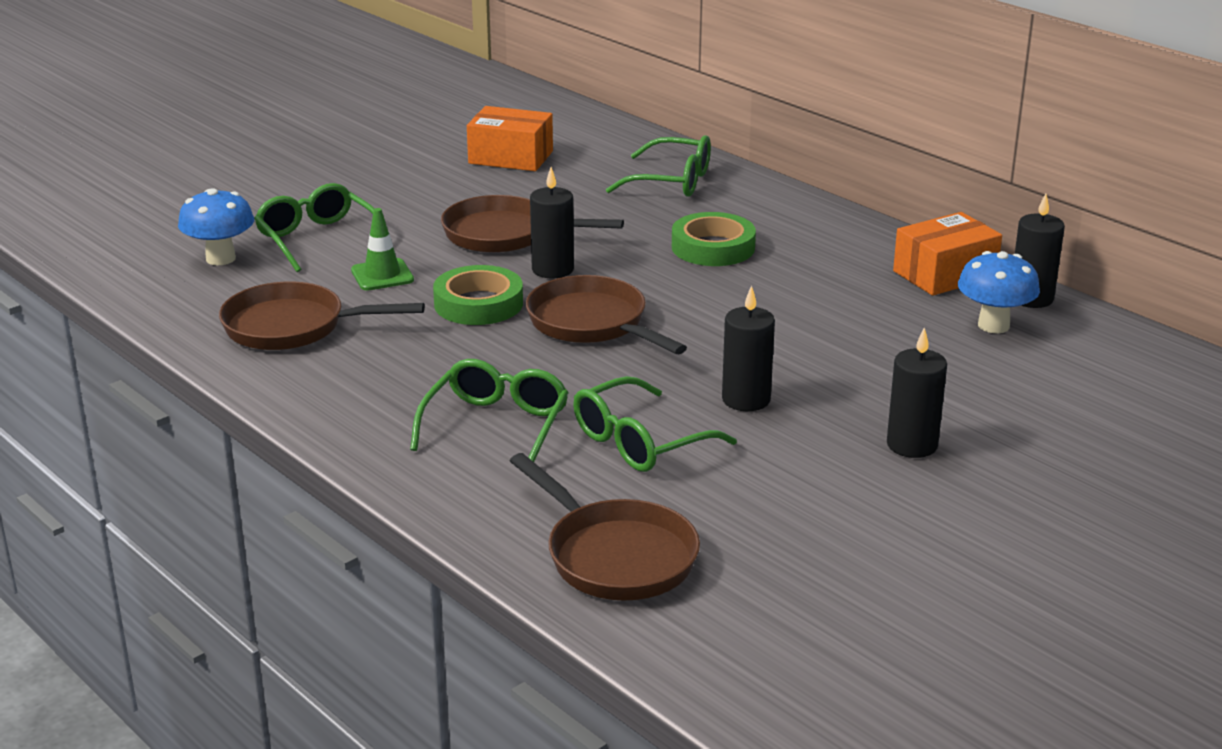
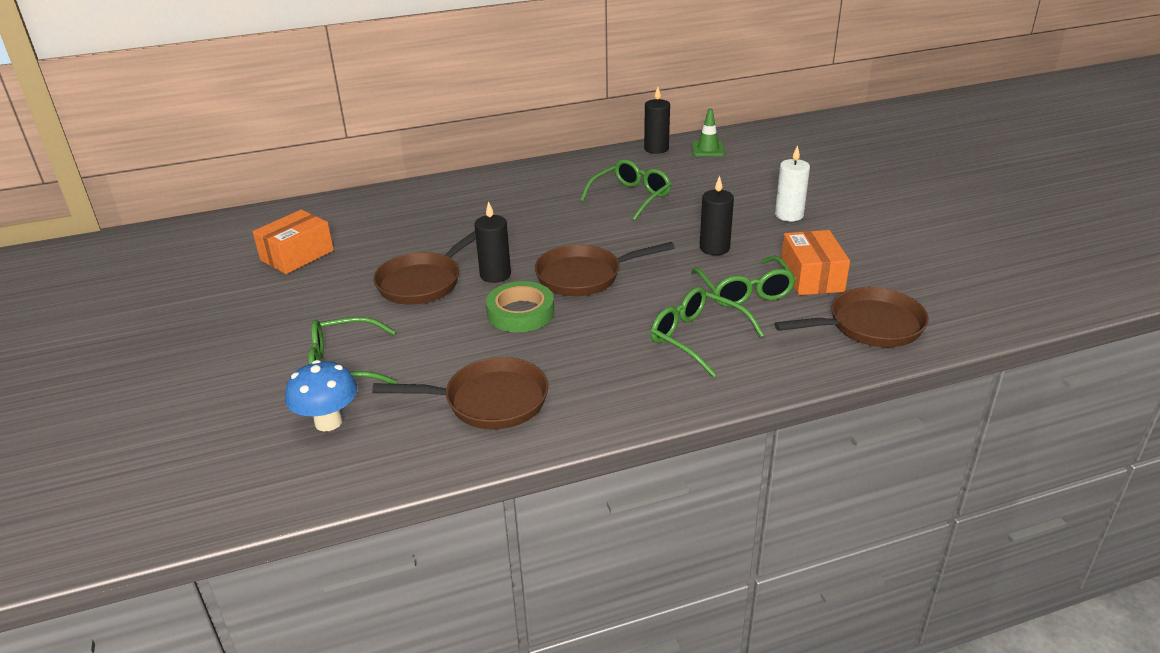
camera: 65 degrees left, 5 degrees up
(293, 327) = (489, 401): brown pan -> brown pan turned 120 degrees counterclockwise
(382, 275) = (438, 345): green traffic cone -> green traffic cone (708, 149)
(672, 181) = (409, 207): green glasses -> green glasses (631, 197)
(713, 247) = (516, 215): green tape -> none
(912, 445) = (789, 215): black candle -> white candle
(944, 274) = (611, 161): orange box -> orange box (811, 277)
(993, 325) = (678, 164): blue mushroom -> none

